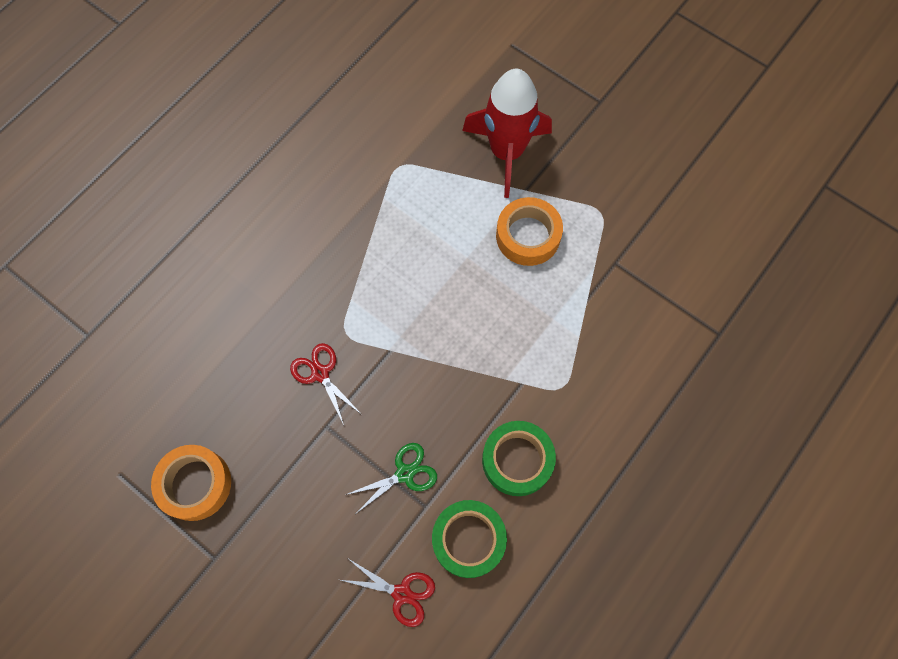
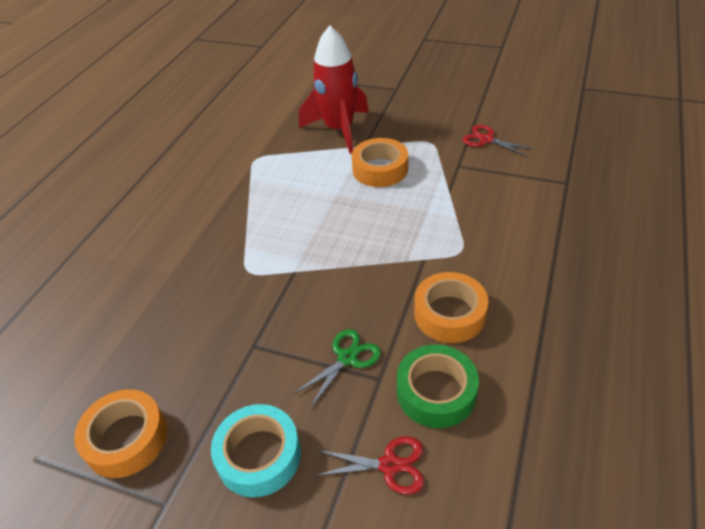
camera: 15 degrees left, 25 degrees down
(299, 543) = (259, 455): none -> turquoise tape
(320, 373) = (234, 306): red scissors -> red scissors (486, 139)
(517, 460) = (449, 314): green tape -> orange tape

